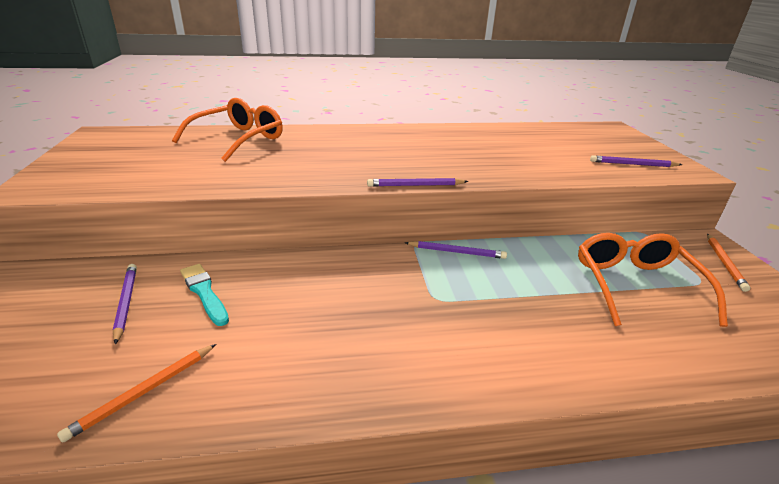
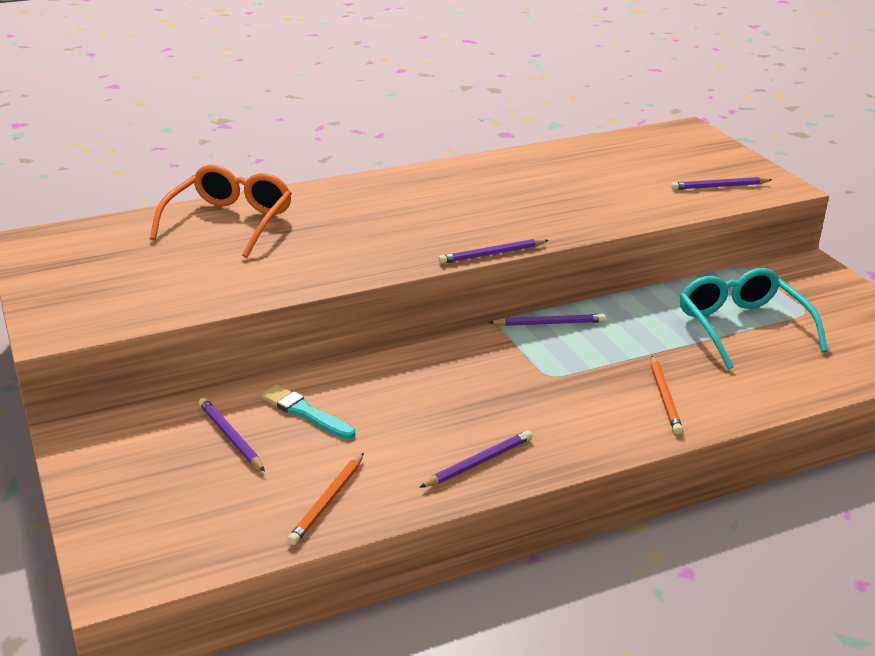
camera: 15 degrees left, 0 degrees up
(319, 380) = (478, 462): none -> purple pencil
(635, 285) = (742, 327): orange glasses -> turquoise glasses
(724, 263) = (827, 288): orange pencil -> orange pencil (664, 397)

